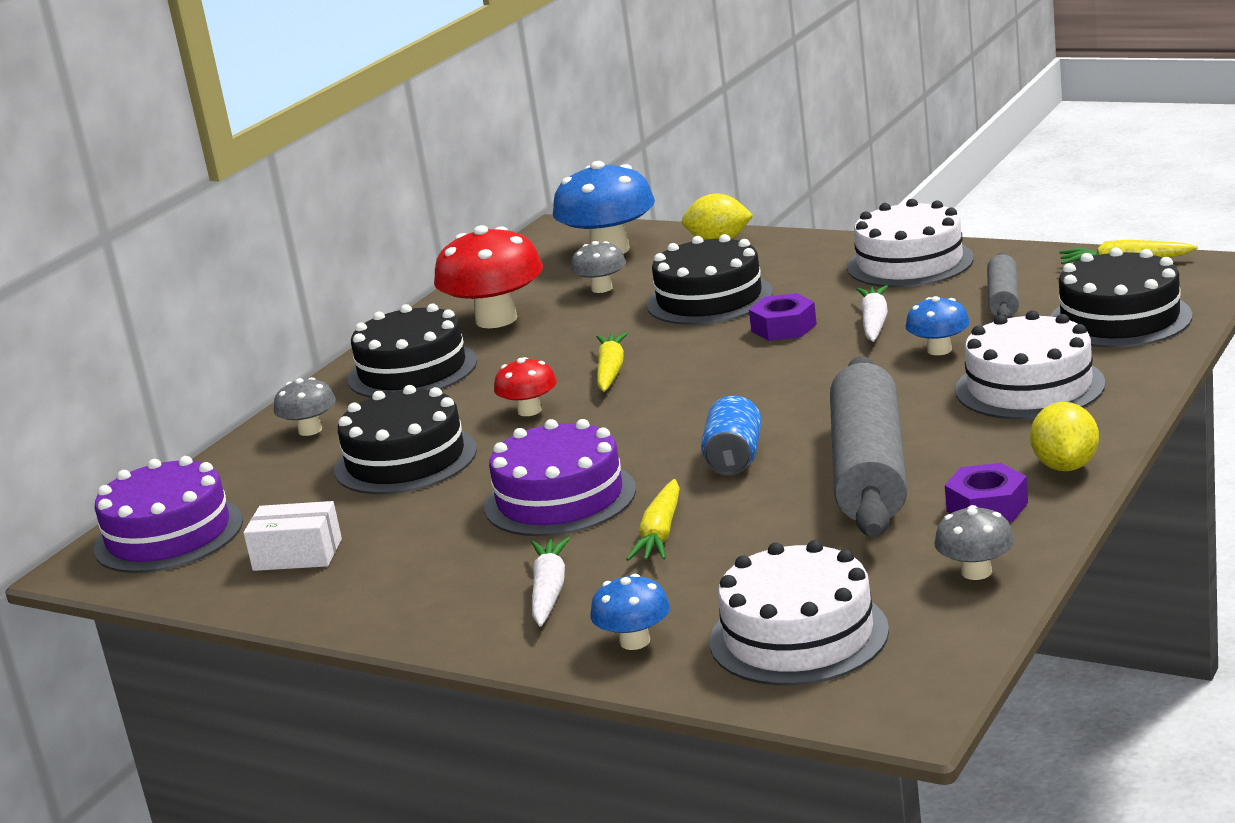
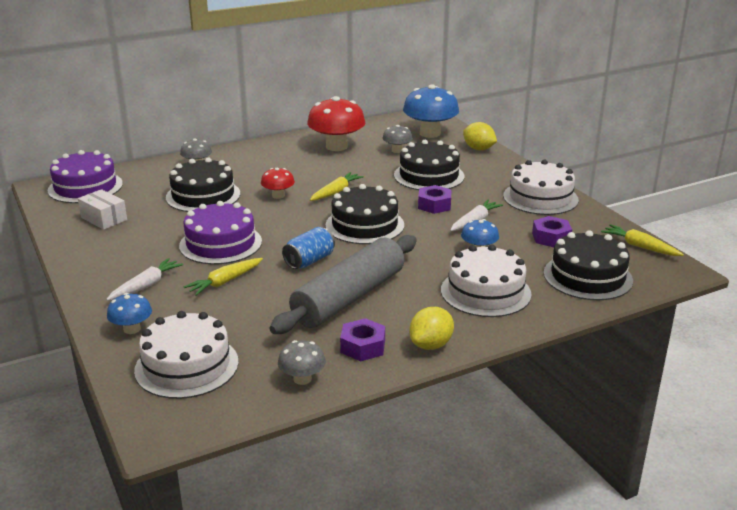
camera: 30 degrees right, 5 degrees up
(412, 370) = (271, 156): black cake -> black cake (364, 225)
(1003, 299) = (551, 238): grey rolling pin -> purple nut

